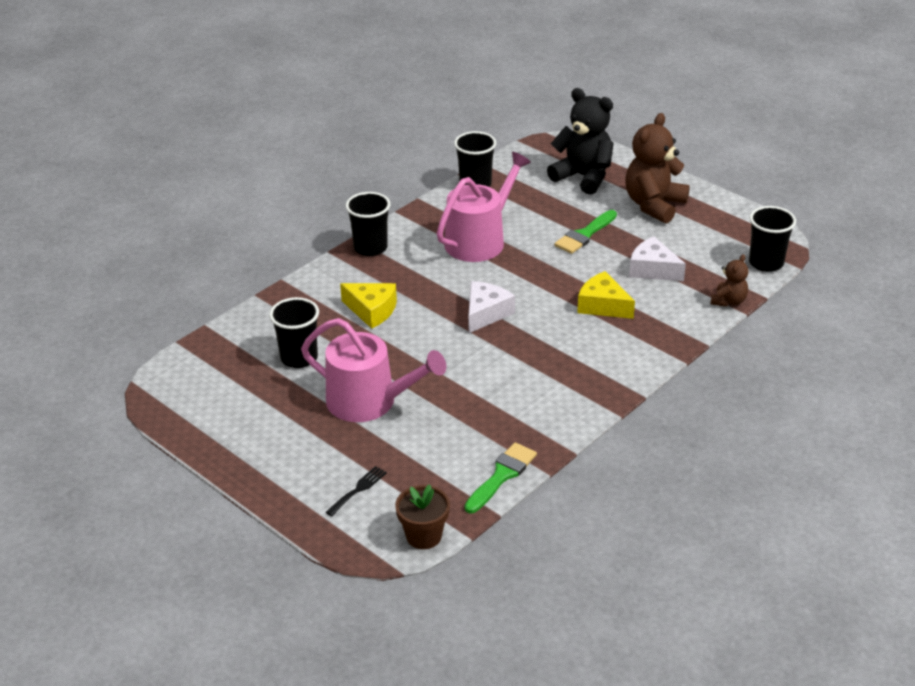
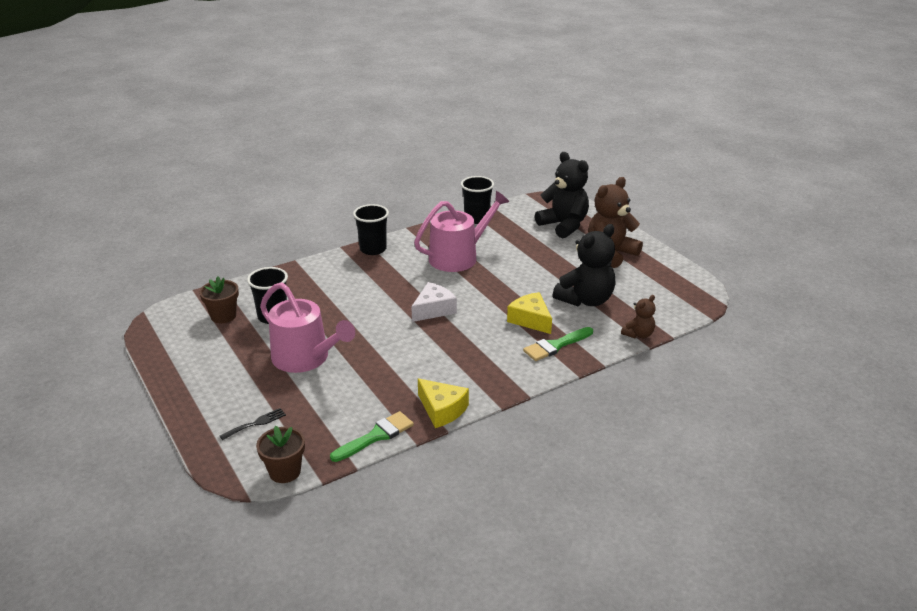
camera: 15 degrees right, 5 degrees down
(237, 368) = (223, 316): none -> brown flower pot
(372, 310) = (347, 293): yellow cheese -> yellow cheese (442, 410)
(584, 235) = (543, 266): green brush -> green brush (555, 345)
(652, 269) = (585, 300): white cheese -> black teddy bear
(766, 263) = (684, 311): black cup -> none

